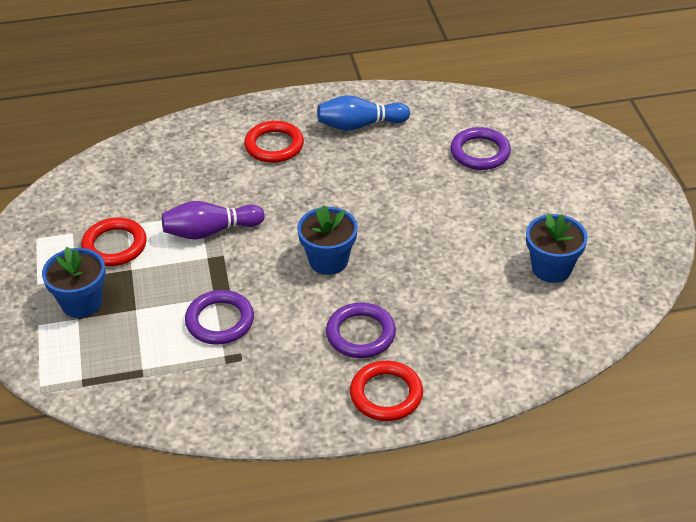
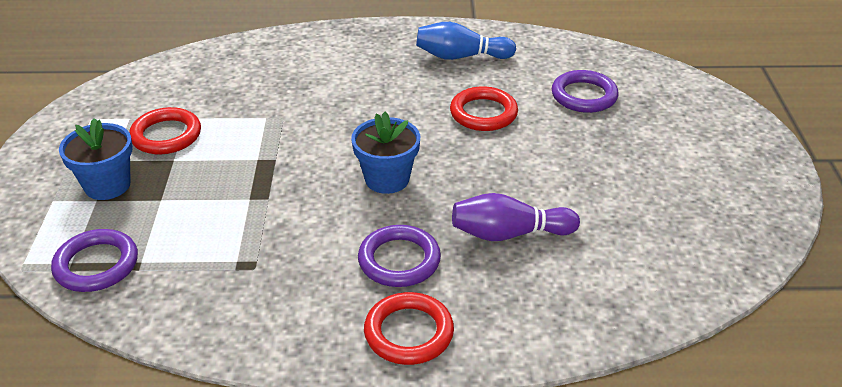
camera: 10 degrees right, 5 degrees down
(210, 231) = (270, 134): purple bowling pin -> purple bowling pin (509, 234)
(220, 321) = (246, 224): purple ring -> purple ring (96, 265)
(274, 145) = (366, 64): red ring -> red ring (483, 113)
(551, 268) = (641, 221): blue flower pot -> none

